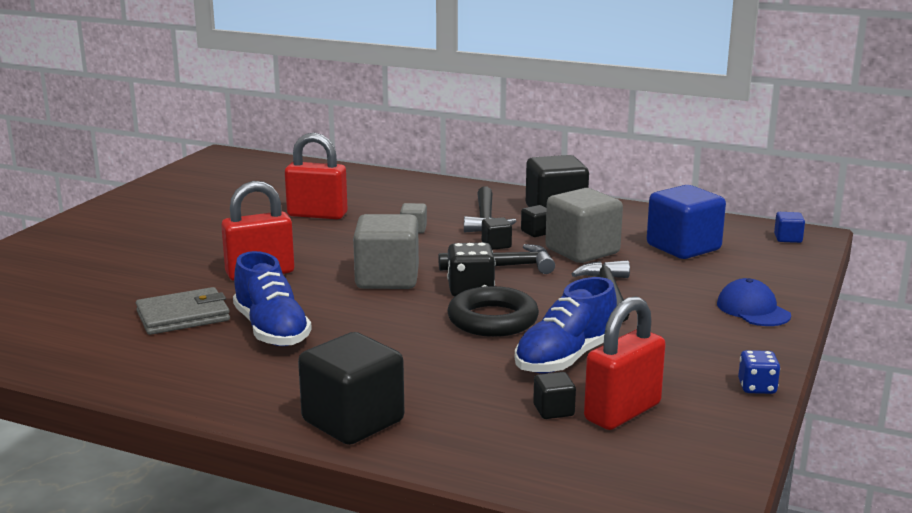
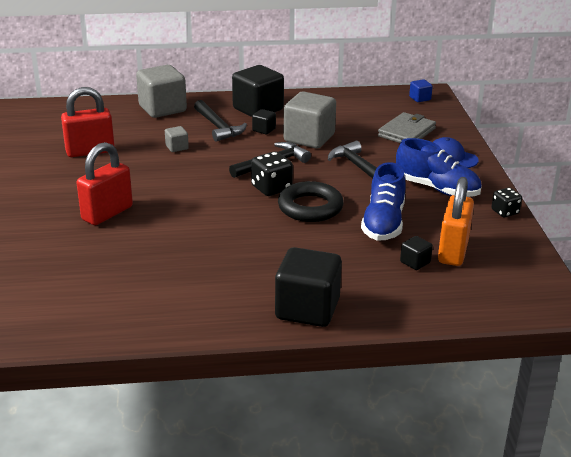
camera: 30 degrees left, 10 degrees up
(183, 316) = (93, 265): grey wallet -> grey wallet (406, 132)
(271, 330) = (173, 258): blue shoe -> blue shoe (437, 189)
(387, 279) = (205, 194): grey cube -> grey cube (162, 109)
(496, 245) = (248, 147): black cube -> none
(622, 412) = (453, 251): red padlock -> orange padlock
(683, 247) = (367, 120): blue cube -> none
(757, 387) = (505, 212): blue dice -> black dice

